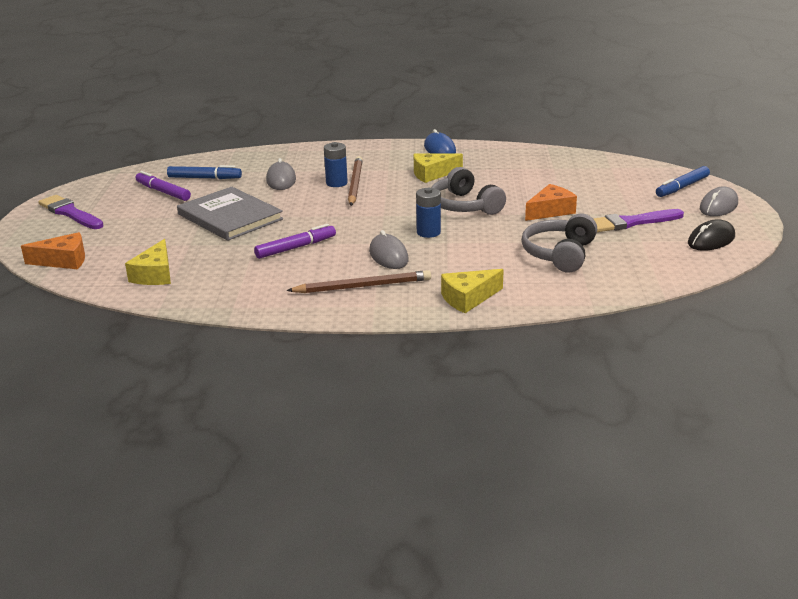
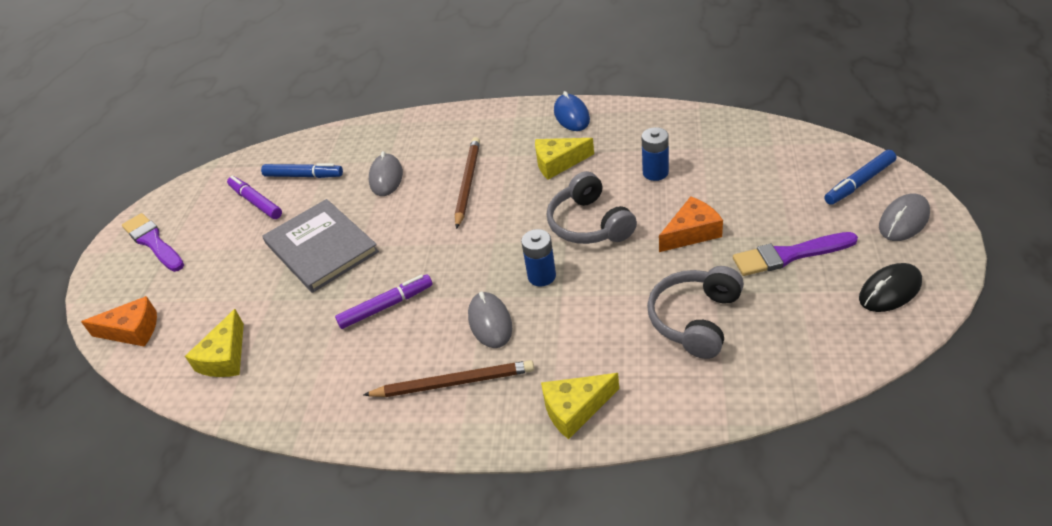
camera: 10 degrees right, 15 degrees up
(336, 183) = (447, 182): blue battery -> blue battery (655, 173)

